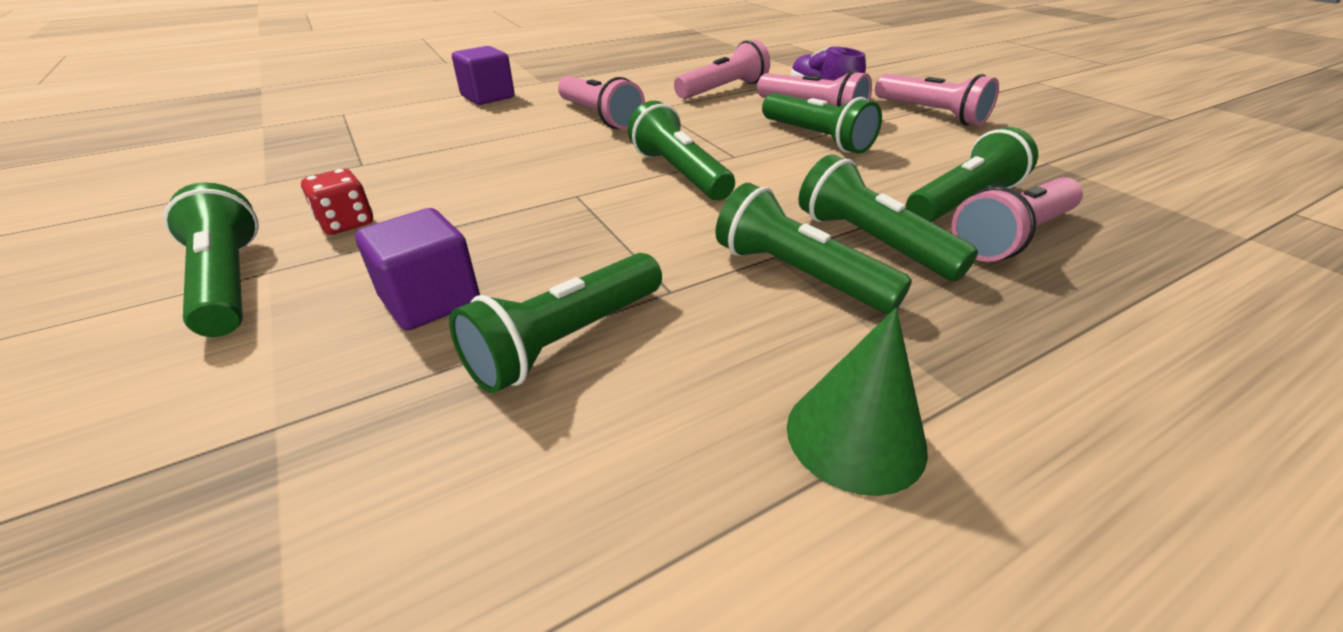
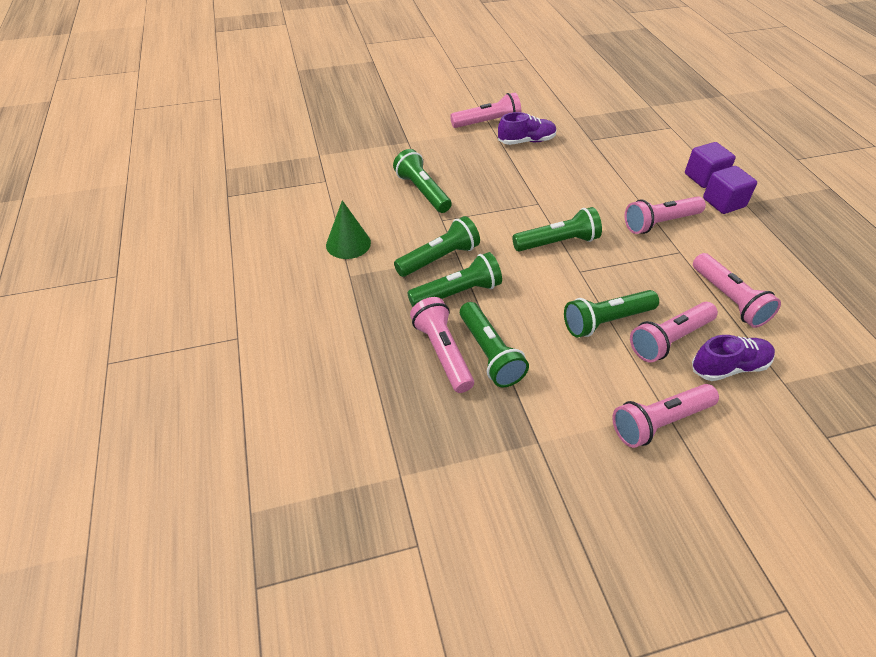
camera: 105 degrees right, 10 degrees up
(229, 282) = (487, 123): green flashlight -> pink flashlight
(346, 223) = (526, 141): red dice -> purple shoe
(430, 300) = (459, 163): purple cube -> purple cube (723, 203)

